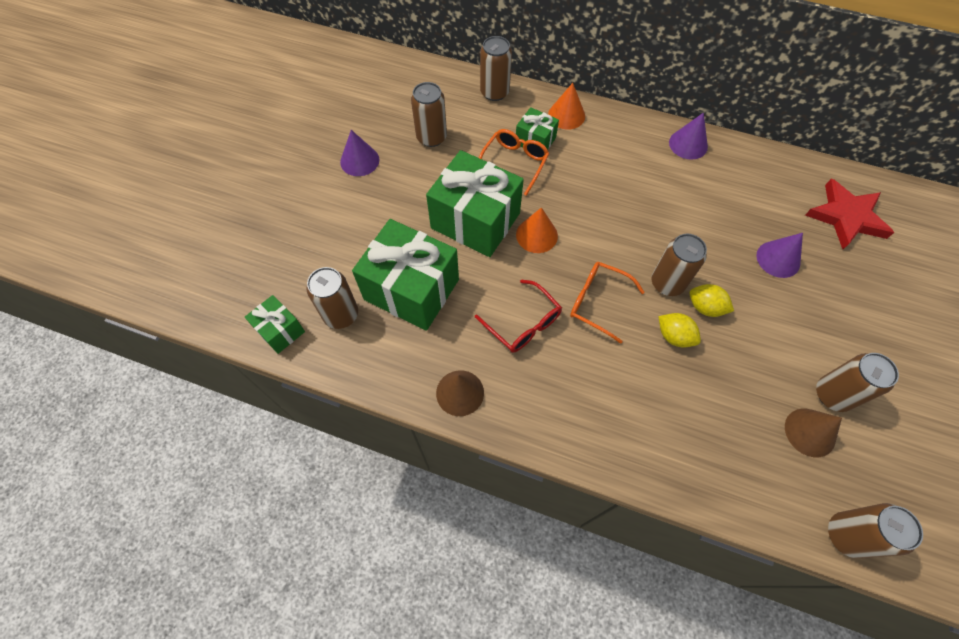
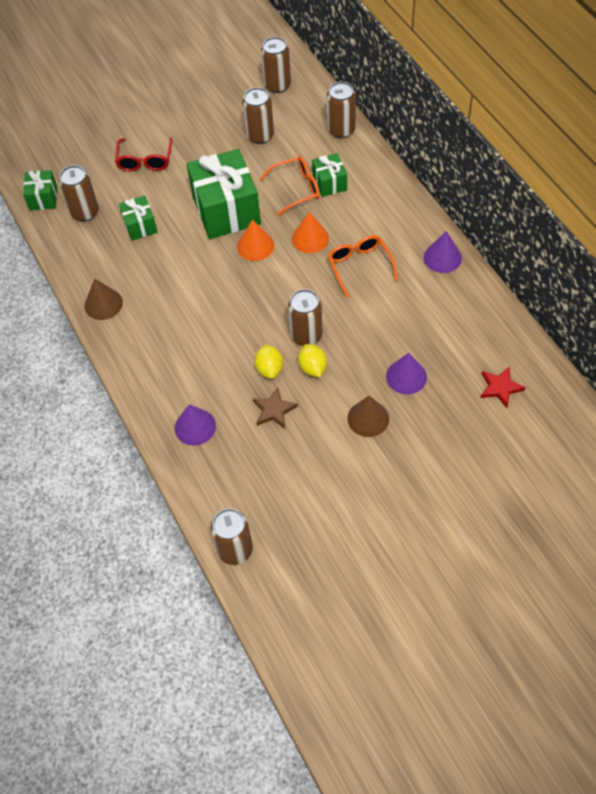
camera: 45 degrees right, 5 degrees down
(359, 161) = (196, 122): purple cone -> purple cone (195, 427)
(411, 289) = (140, 226): green gift -> green gift, size x0.50
(523, 324) = (184, 293): red glasses -> red glasses (145, 161)
(566, 115) = (374, 179): orange cone -> orange cone (310, 238)
(597, 302) = (245, 314): orange glasses -> orange glasses (359, 266)
(721, 371) = (274, 410): none -> brown star
(810, 432) = (286, 485): brown cone -> brown cone (368, 418)
(832, 394) = (330, 478): brown can -> brown can (277, 85)
(846, 217) = (500, 388): red star -> red star, size x0.58

